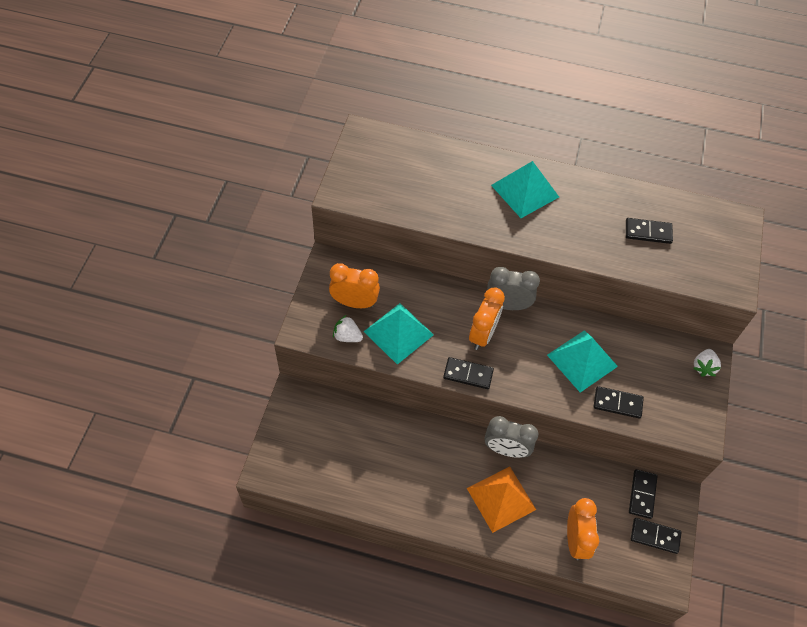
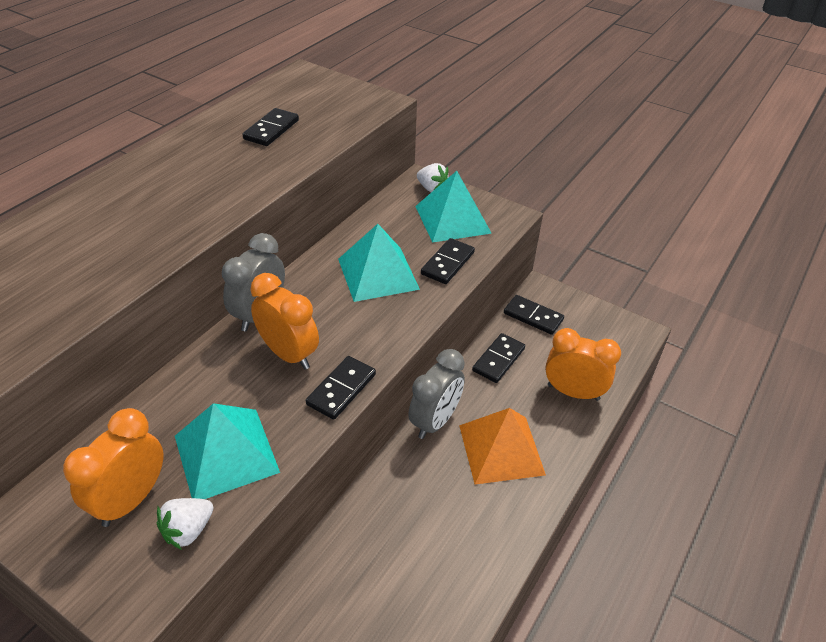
camera: 70 degrees left, 15 degrees down
(524, 191) = (128, 201): turquoise pyramid -> turquoise pyramid (452, 219)
(655, 536) = (584, 323): black domino -> black domino (498, 360)

